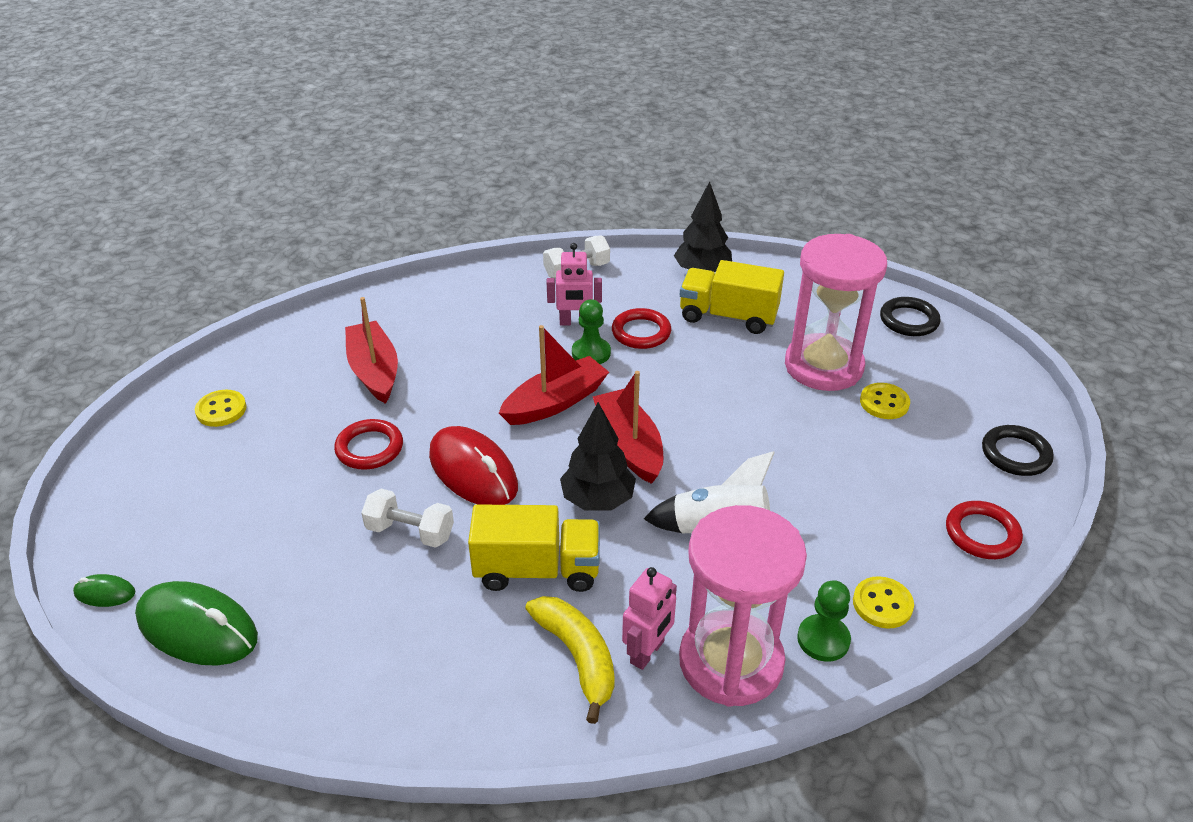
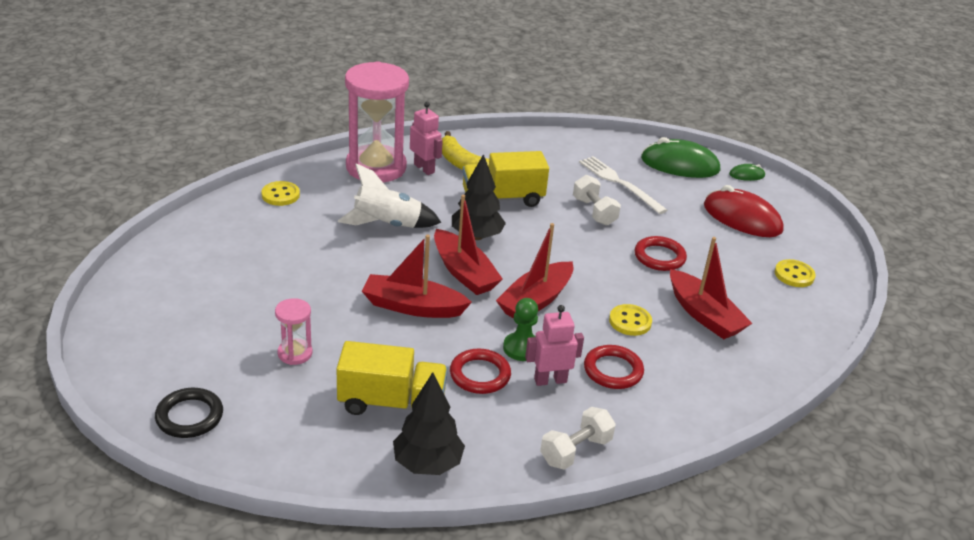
camera: 165 degrees right, 5 degrees down
(333, 590) = (619, 183): none -> white fork
(410, 532) = (594, 212): white dumbbell -> white dumbbell turned 60 degrees clockwise
(473, 471) = (574, 247): red mouse -> red mouse (742, 218)
(647, 652) = (424, 168): pink robot -> pink robot turned 120 degrees clockwise
(698, 406) = (412, 307): none -> red boat
(823, 366) = (295, 353): pink hourglass -> pink hourglass, size x0.45
(823, 639) = (321, 178): green pawn -> none
(884, 403) = (243, 322): yellow button -> yellow button (630, 321)
(982, 534) = (197, 234): red ring -> red ring (613, 370)
(1015, 454) = (142, 288): black ring -> none

